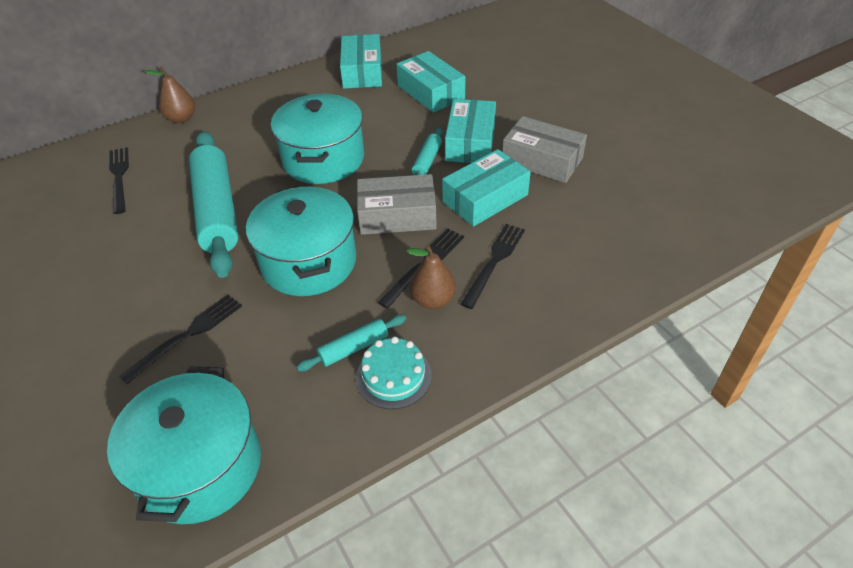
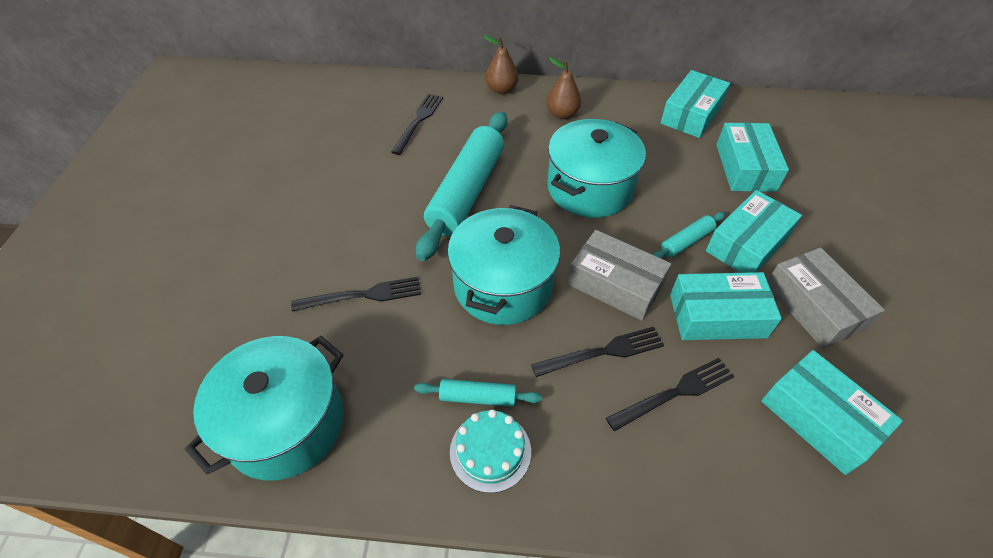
camera: 35 degrees right, 5 degrees up
(433, 300) = (583, 395): brown pear -> brown pear (562, 114)
(593, 225) = (819, 418): none -> turquoise box

